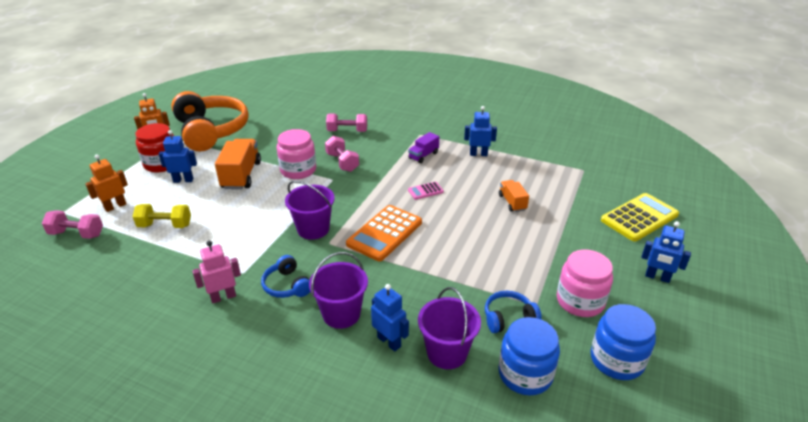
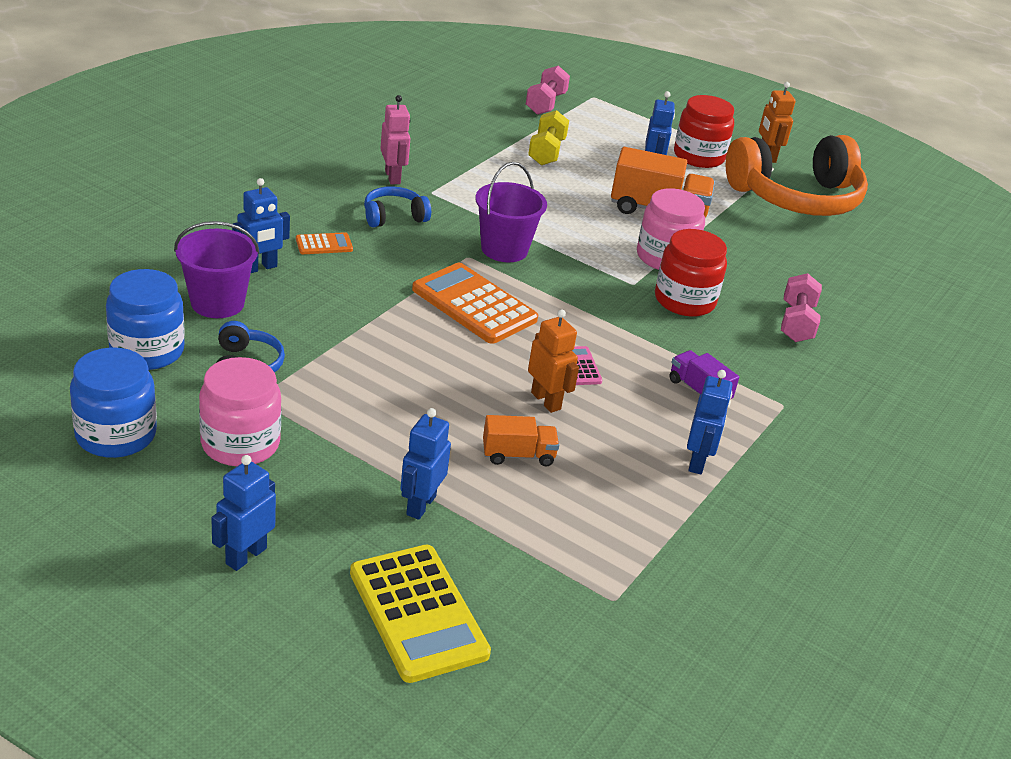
camera: 95 degrees right, 0 degrees up
(115, 206) = (598, 125): orange robot -> orange robot (546, 401)
(341, 314) = (324, 244): purple bucket -> orange calculator
(342, 162) = (684, 300): pink dumbbell -> red jar
(572, 227) = (420, 505): none -> blue robot

